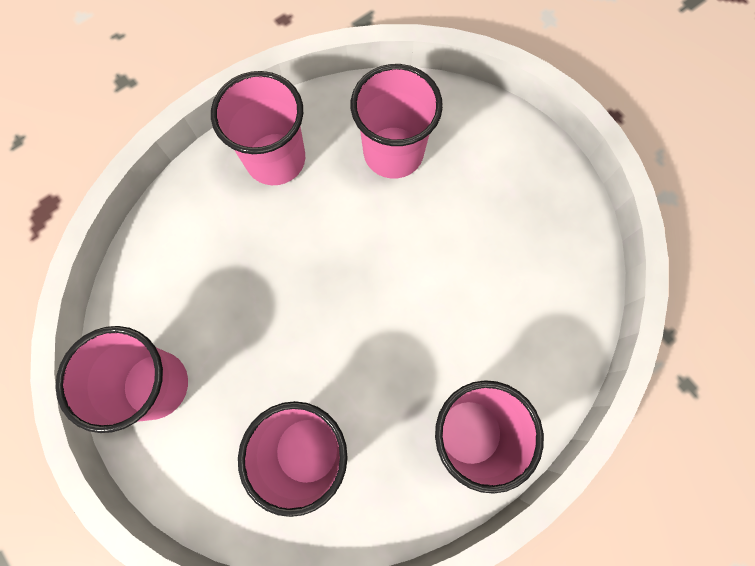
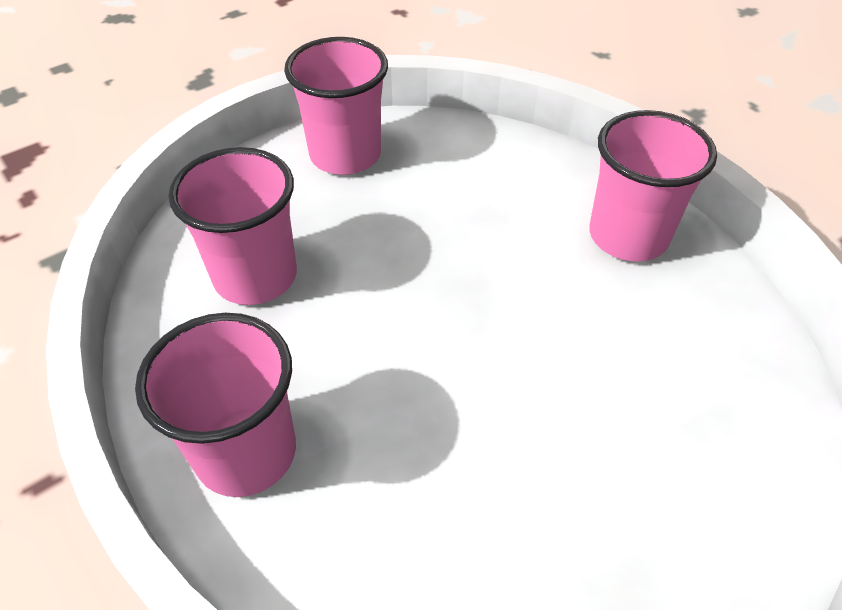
camera: 90 degrees right, 25 degrees down
(393, 152) = (672, 364): pink cup -> none

